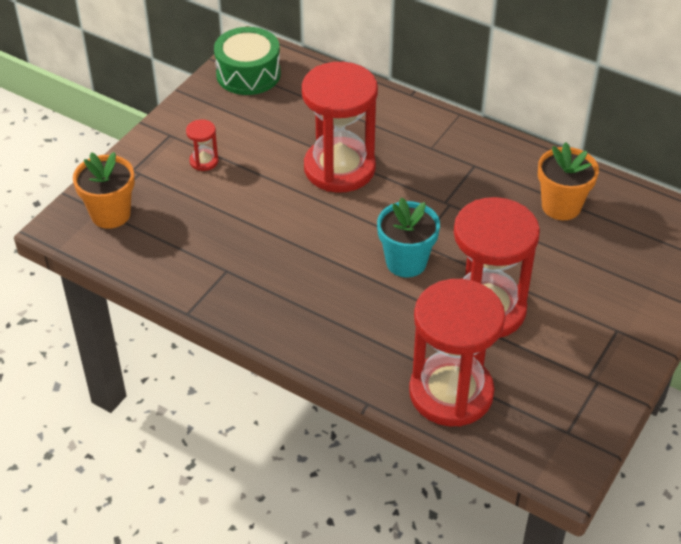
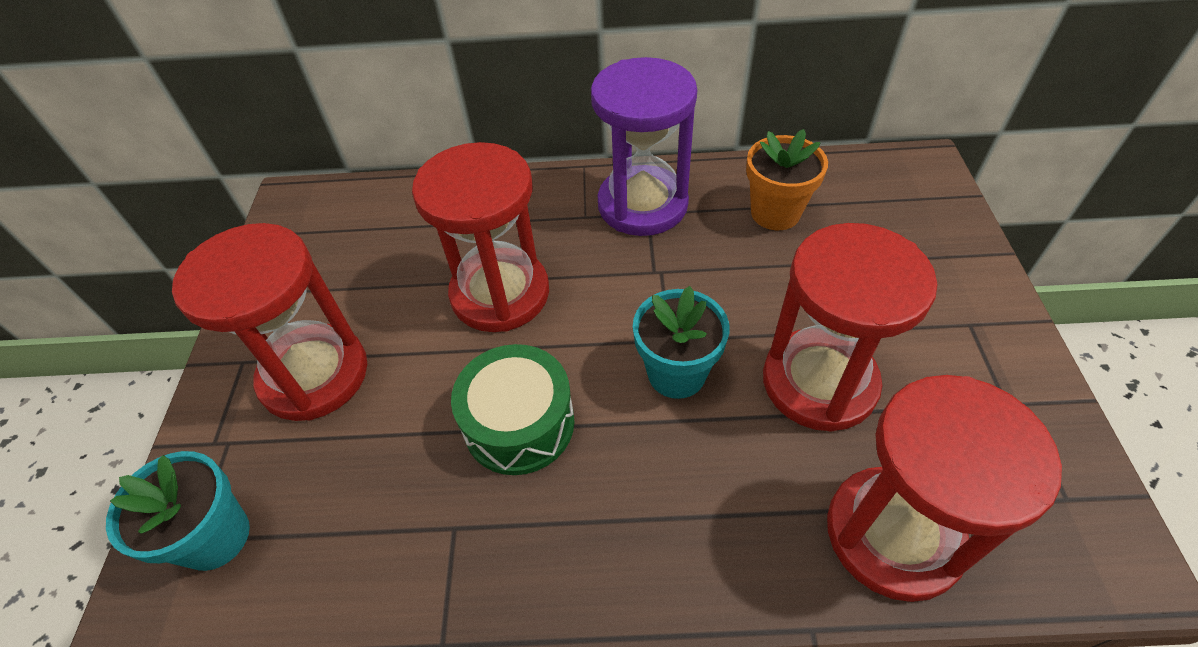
camera: 30 degrees left, 5 degrees up
(110, 214) = (215, 537): orange flower pot -> turquoise flower pot
(204, 161) = (314, 375): red hourglass -> red hourglass, size x2.47
(248, 74) = (303, 232): green drum -> green drum (519, 423)
(476, 158) = (642, 205): none -> purple hourglass

